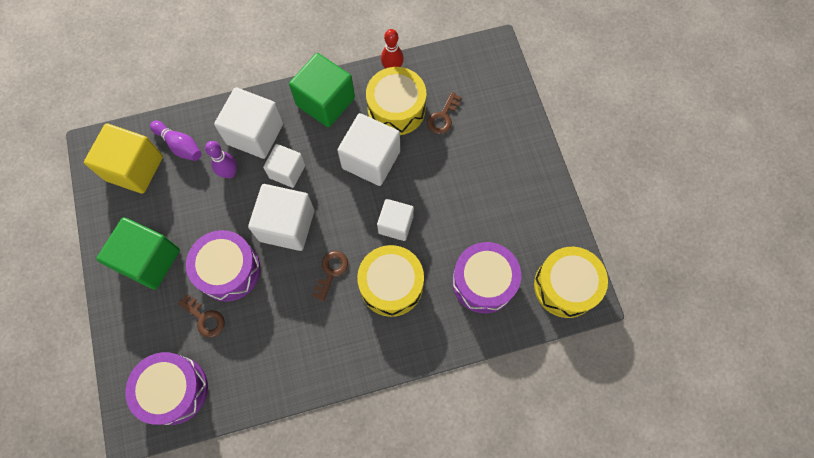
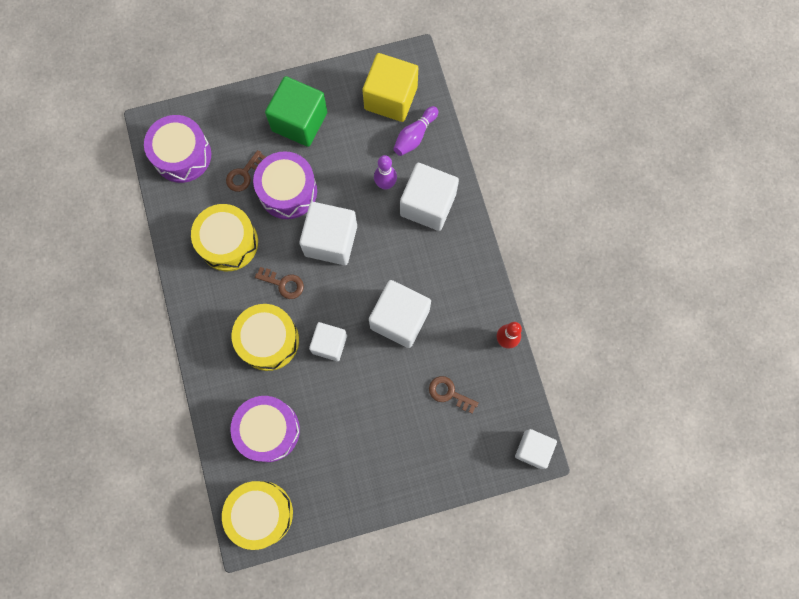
camera: 90 degrees right, 5 degrees up
(287, 171) = (387, 238): white cube -> white cube (533, 449)
(325, 102) = (465, 271): green cube -> none
(396, 109) = (458, 344): yellow drum -> yellow drum (228, 242)

